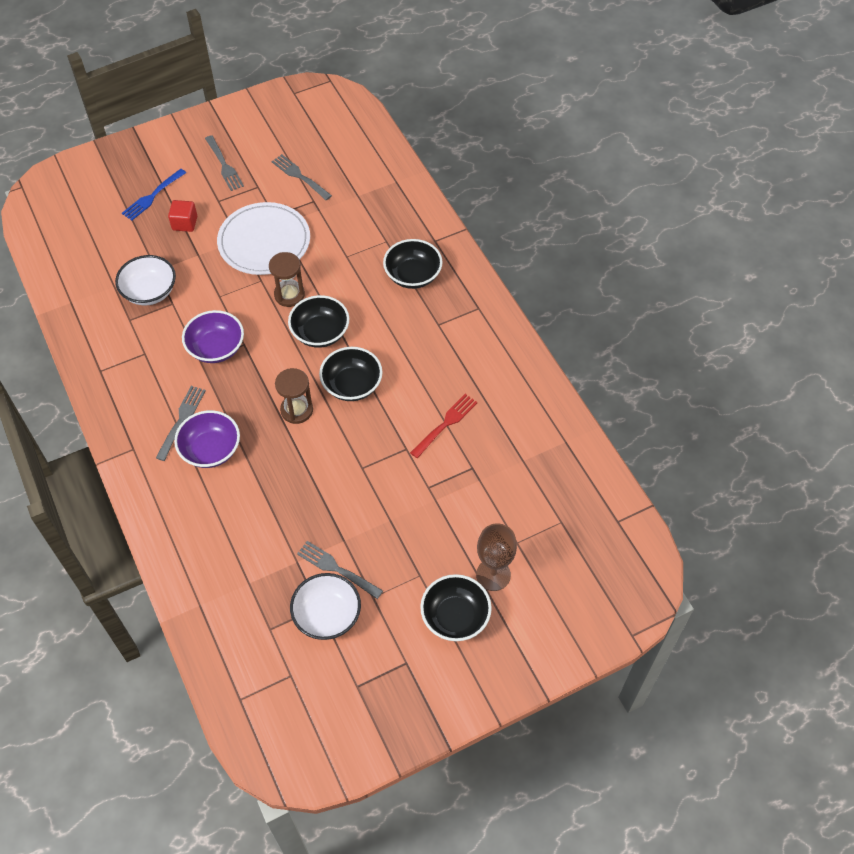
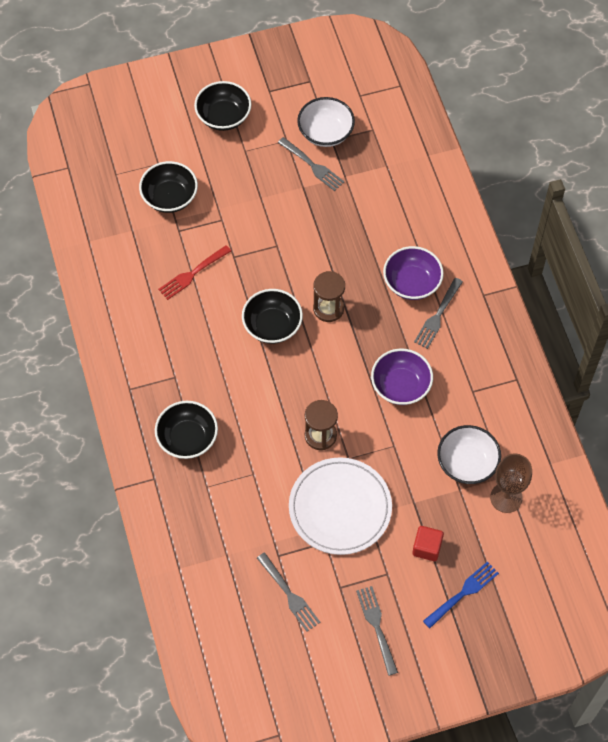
camera: 170 degrees left, 5 degrees up
(320, 333) = (294, 386): black bowl -> black bowl (170, 197)
(493, 575) = (185, 142): brown goblet -> brown goblet (506, 497)

